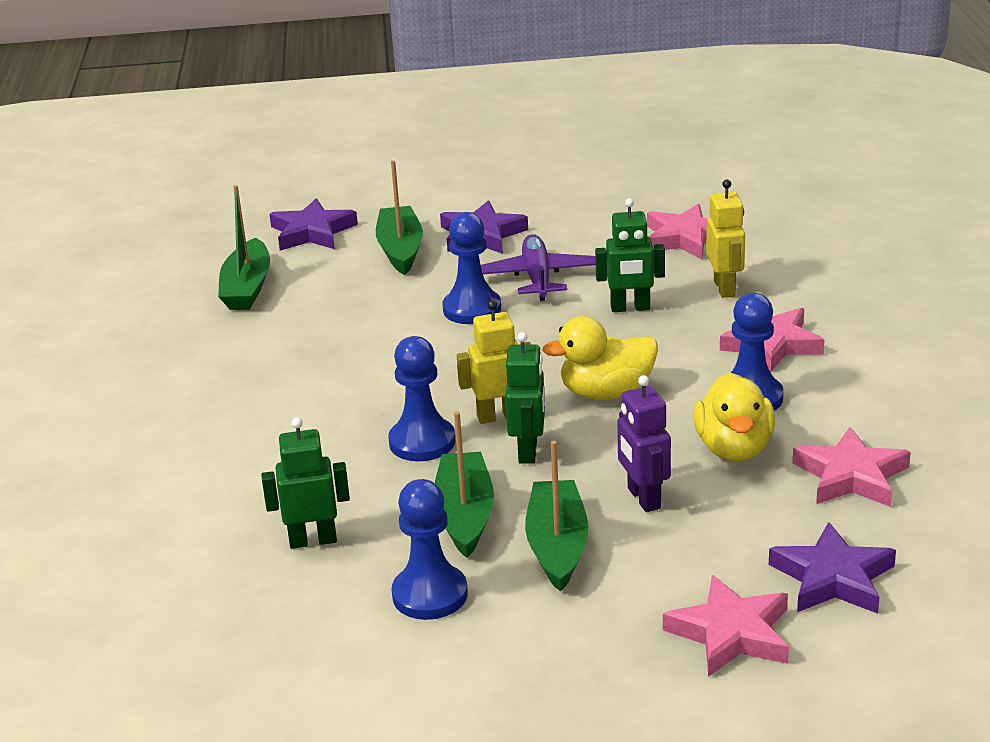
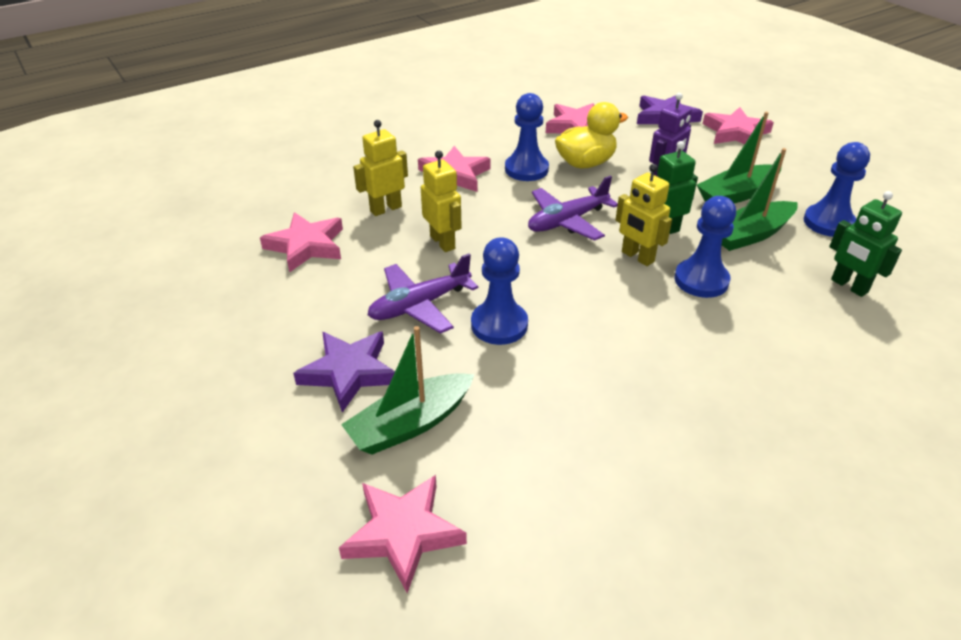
camera: 120 degrees left, 10 degrees up
(247, 288) = (571, 525): green boat -> none
(312, 232) = (403, 533): purple star -> pink star
(606, 393) = (567, 221): yellow duck -> purple plane
(630, 308) = (443, 242): green robot -> yellow robot

